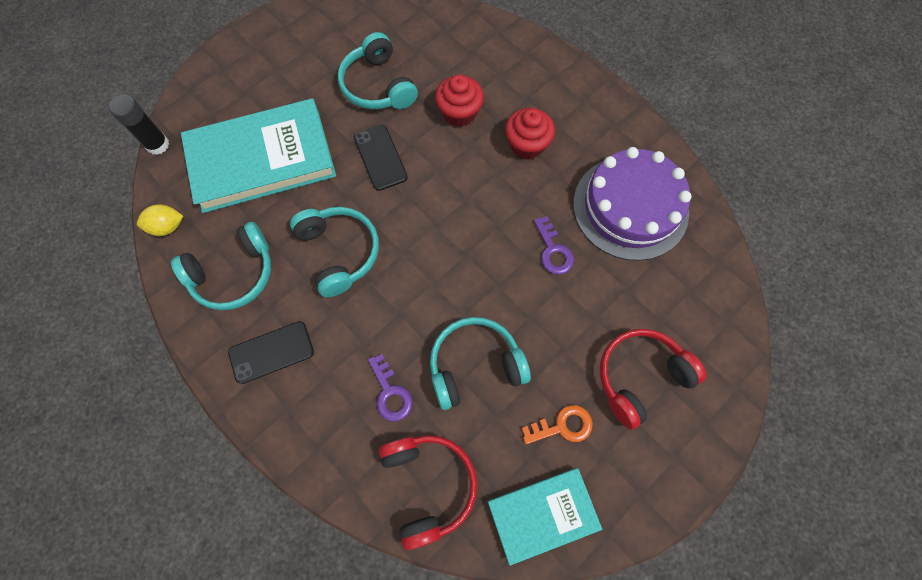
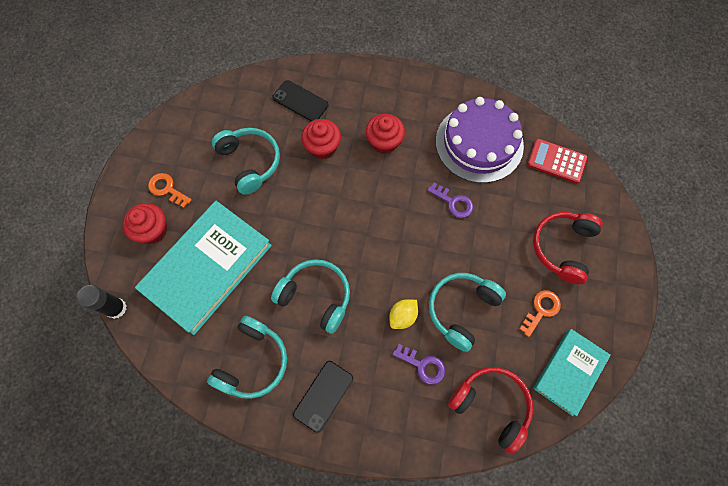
camera: 35 degrees left, 0 degrees up
(167, 227) = (175, 362): yellow lemon -> yellow lemon (402, 316)
(242, 95) = (153, 230): none -> red cupcake
(283, 65) = (167, 189): none -> orange key
(378, 86) = (250, 162): turquoise headphones -> turquoise headphones turned 150 degrees counterclockwise
(380, 157) = (292, 212): black phone -> black phone (300, 101)
(707, 280) = (556, 161): none -> red calculator

